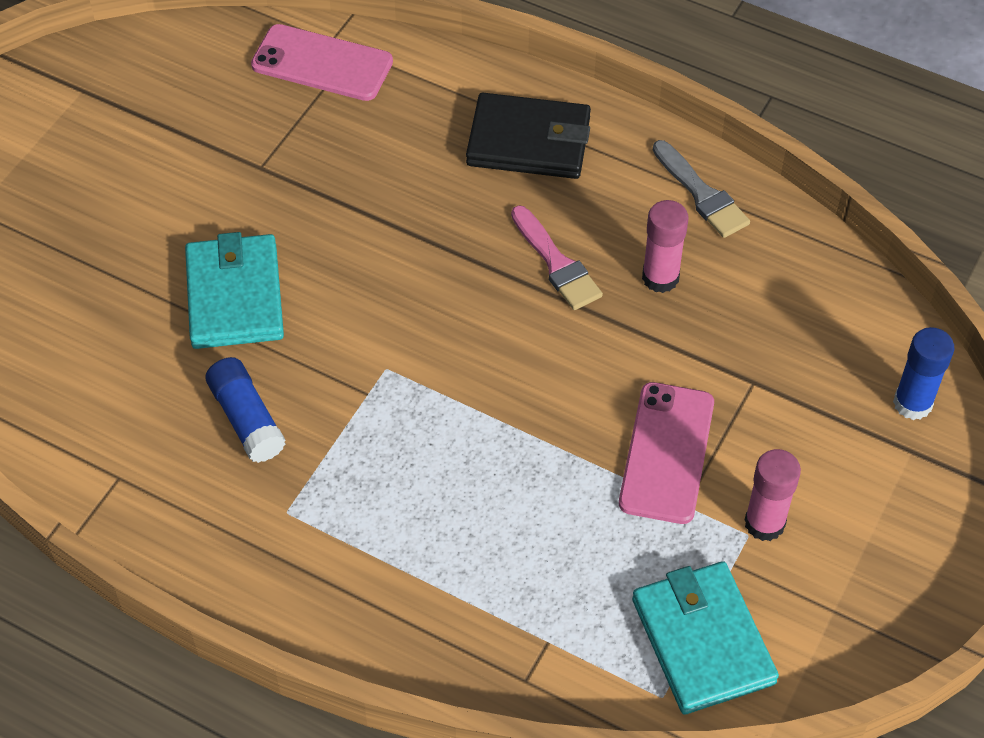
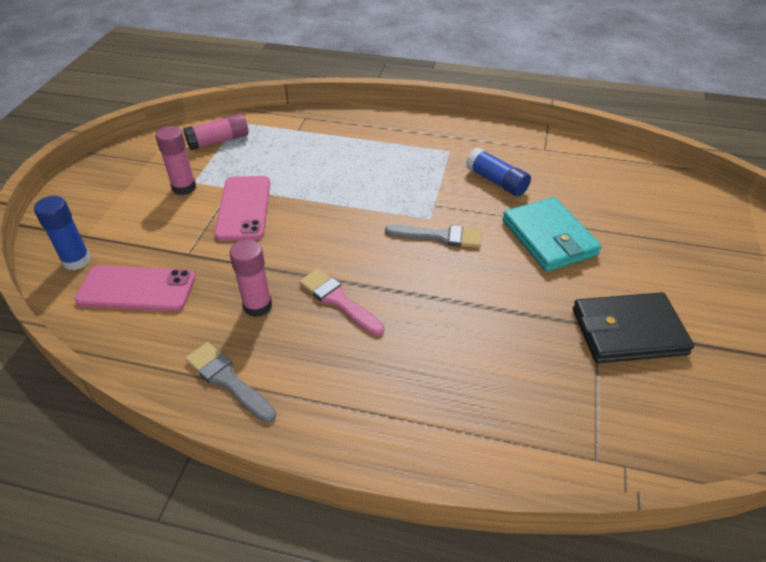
camera: 165 degrees right, 10 degrees down
(322, 63) = (615, 435): pink phone -> pink phone (136, 289)
(386, 332) = (440, 236): none -> grey brush
(528, 141) = (390, 397): black wallet -> black wallet (628, 331)
(703, 641) = (219, 141): turquoise wallet -> pink glue stick

